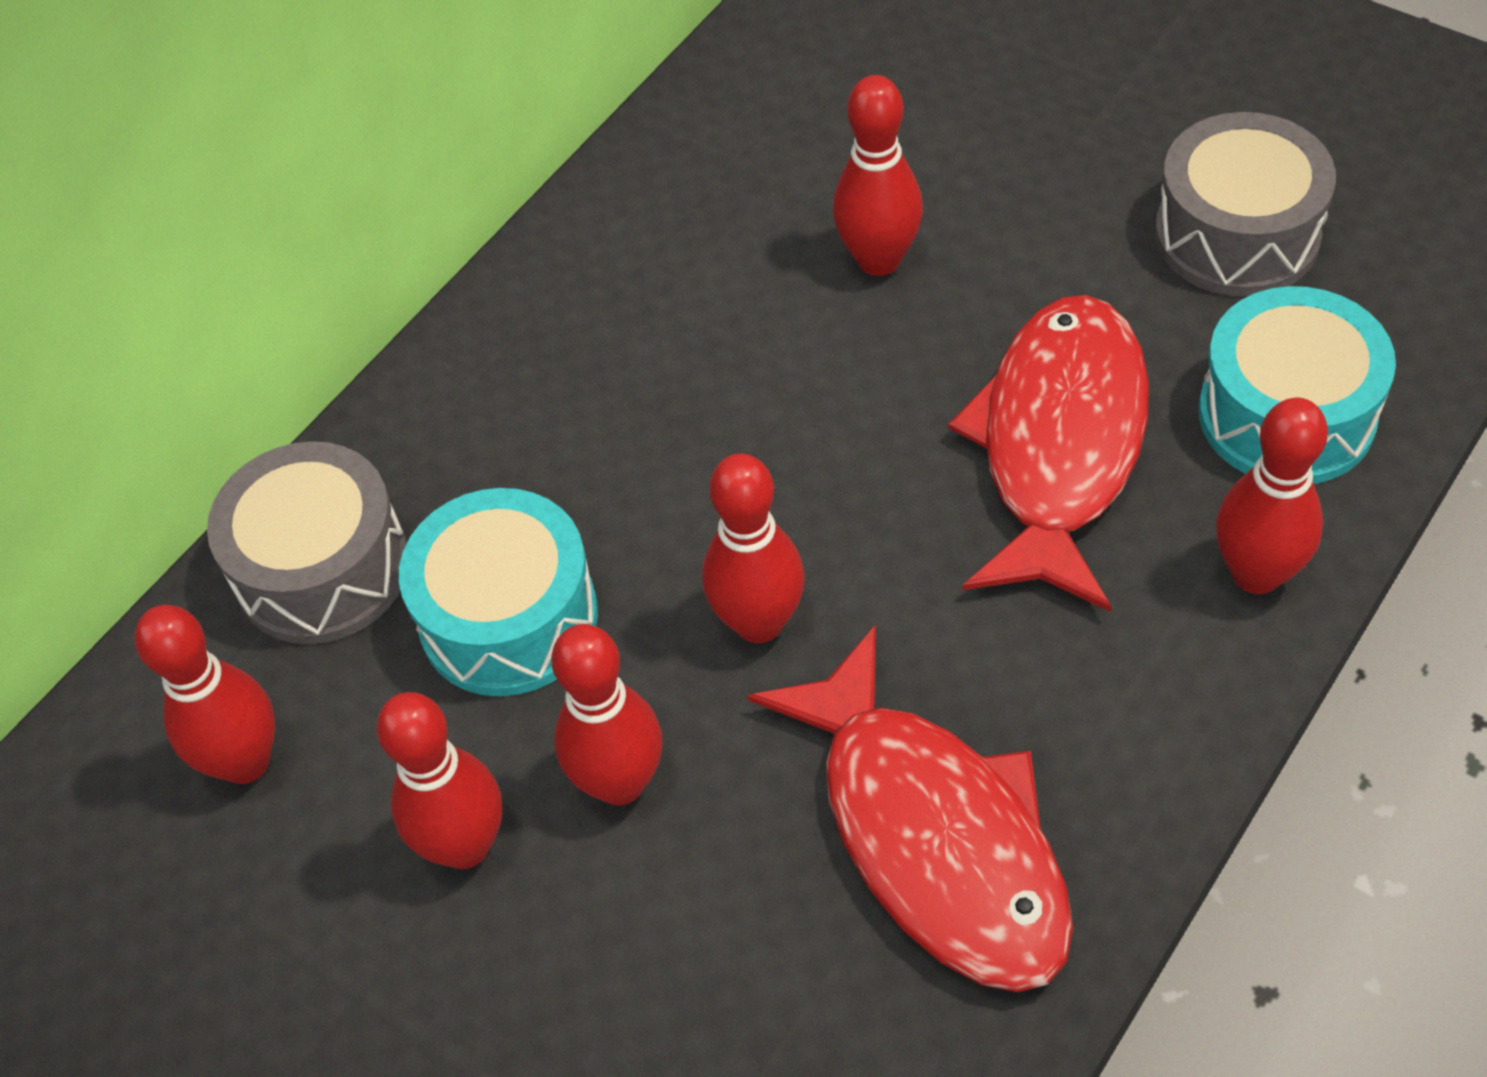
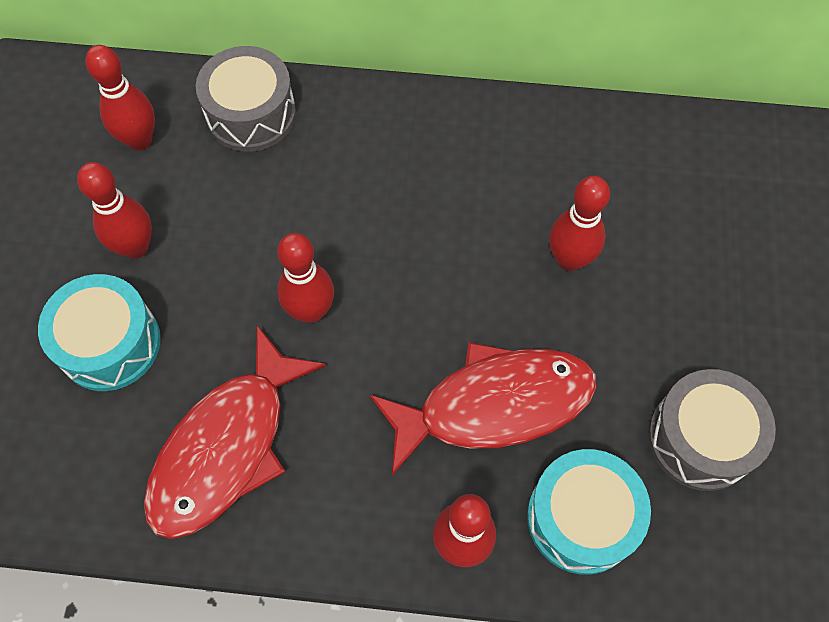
camera: 55 degrees right, 10 degrees up
(509, 617) = (261, 202): turquoise drum -> turquoise drum (109, 343)
(620, 782) = (195, 294): red bowling pin -> none

